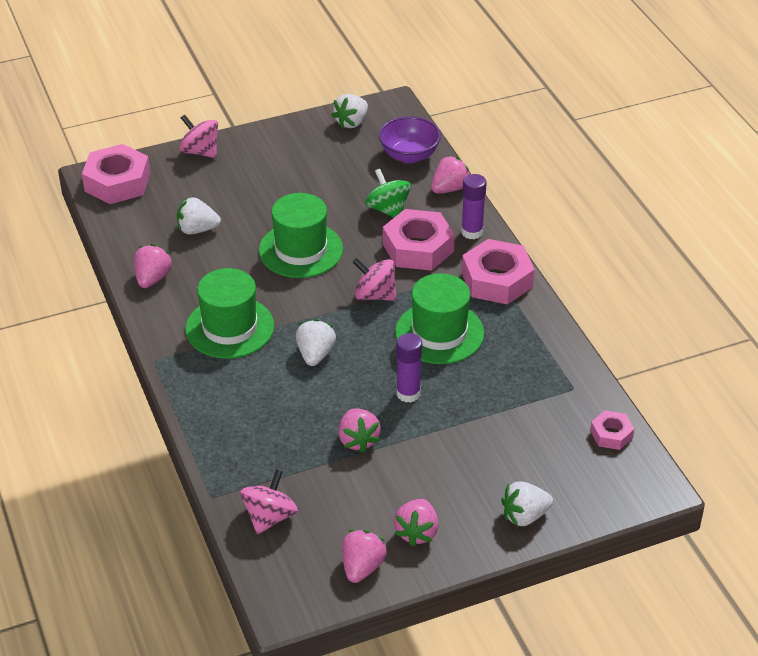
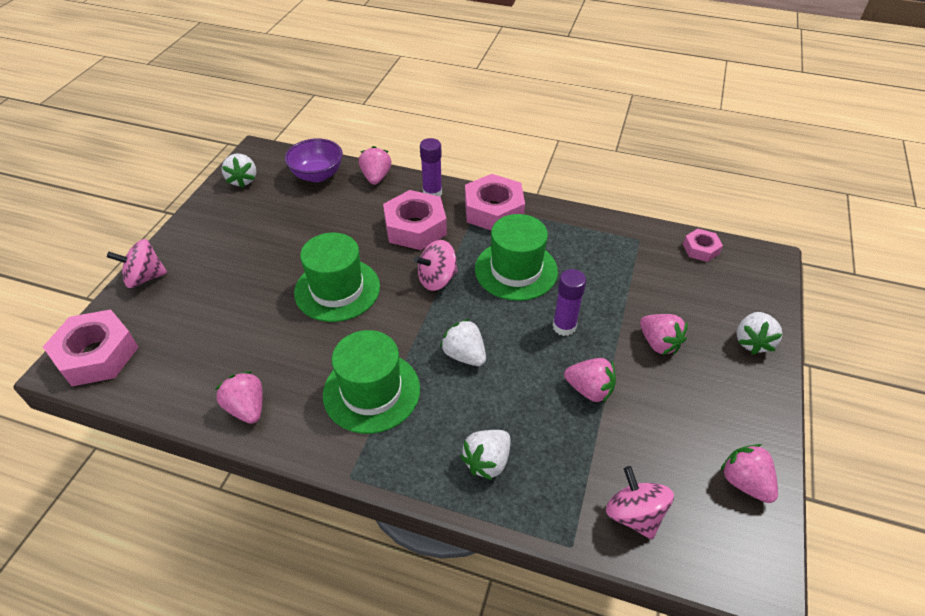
camera: 50 degrees left, 5 degrees up
(197, 230) = (230, 338): white strawberry -> white strawberry (487, 461)
(388, 209) = (356, 217): green spinning top -> none
(417, 532) = (726, 418): pink strawberry -> pink strawberry (659, 343)

